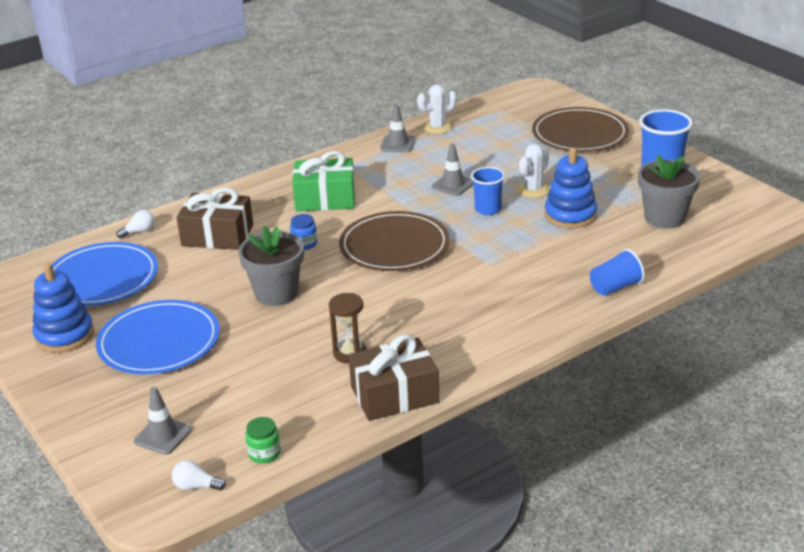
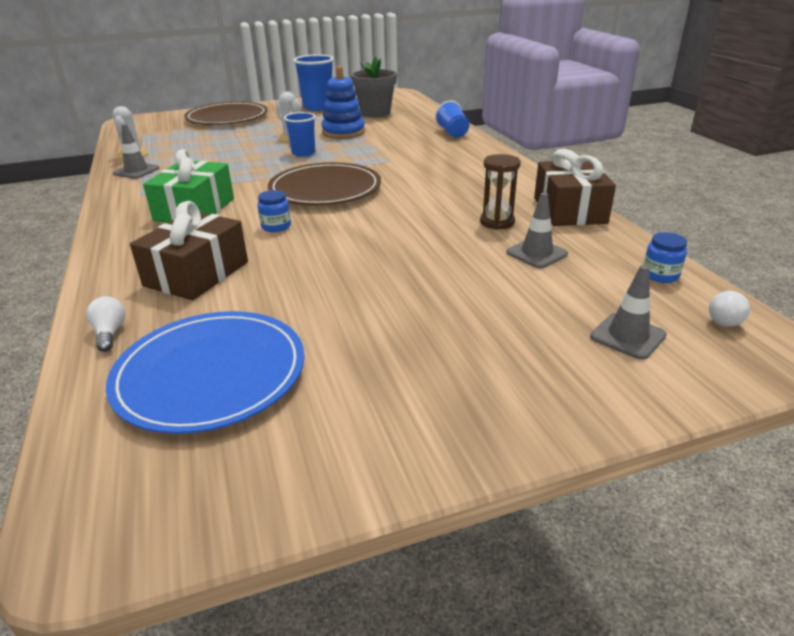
camera: 75 degrees left, 0 degrees up
(64, 335) = (350, 420): blue stacking toy -> none
(159, 342) = (418, 329): blue plate -> none
(264, 453) = (660, 275): green jar -> blue jar
(276, 293) = (363, 248): grey flower pot -> none
(453, 185) = (246, 159): grey traffic cone -> grey traffic cone (536, 253)

